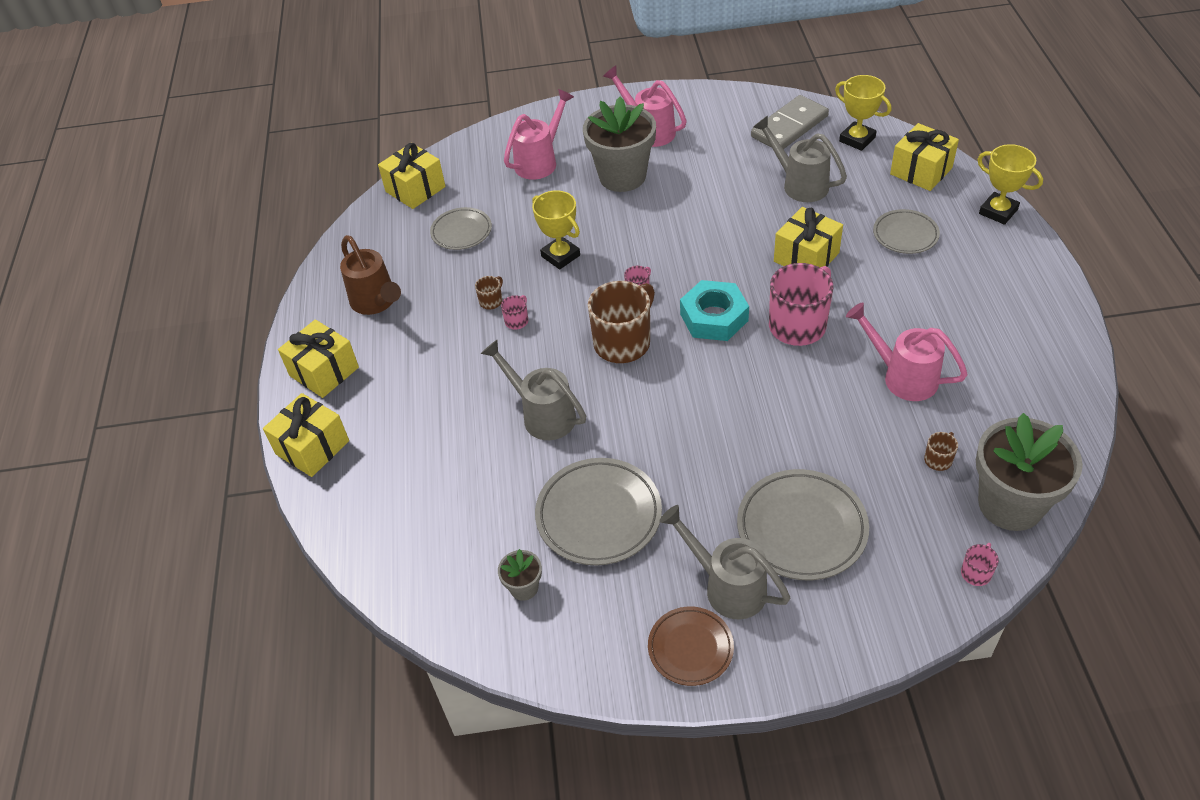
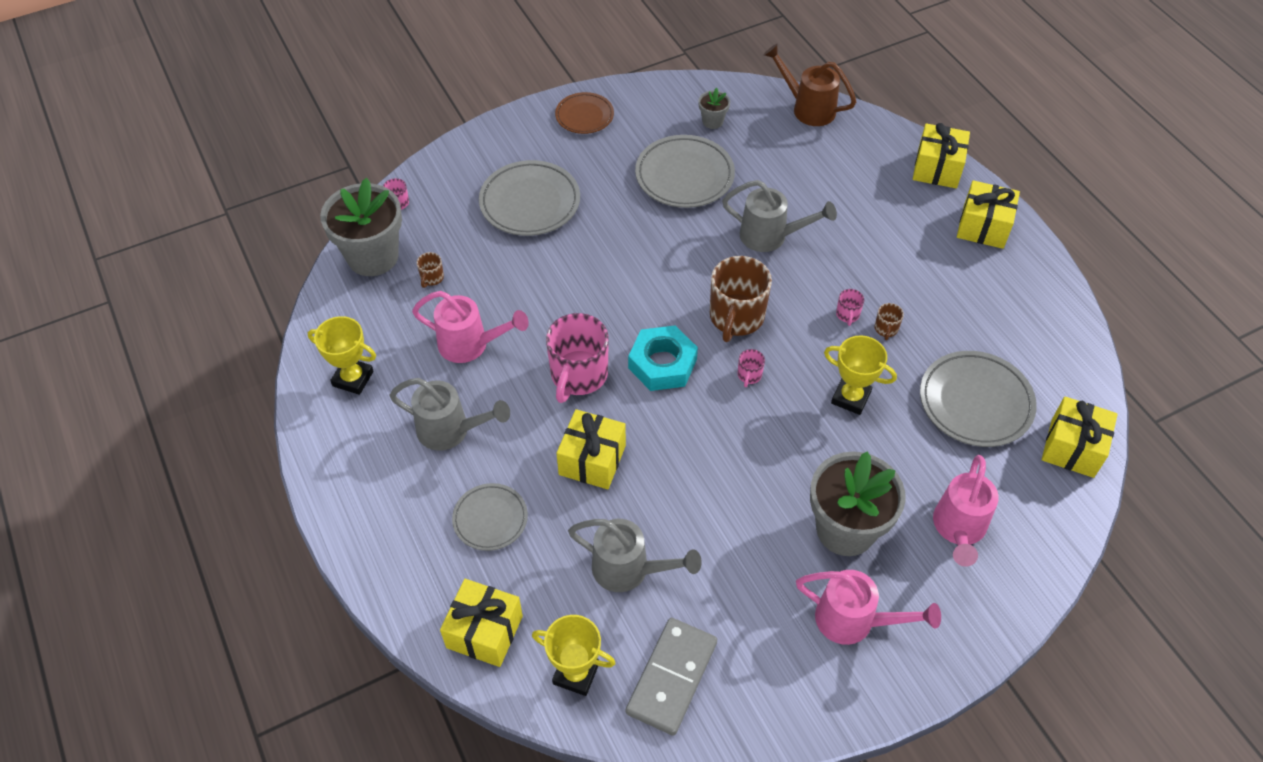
camera: 155 degrees right, 5 degrees up
(376, 302) = (994, 301): brown watering can -> brown watering can (808, 108)
(461, 232) = (975, 402): grey plate -> grey plate, size x1.62
(727, 586) = (572, 154): grey watering can -> grey watering can (450, 431)
(998, 211) = (386, 583): yellow trophy -> yellow trophy (353, 379)

